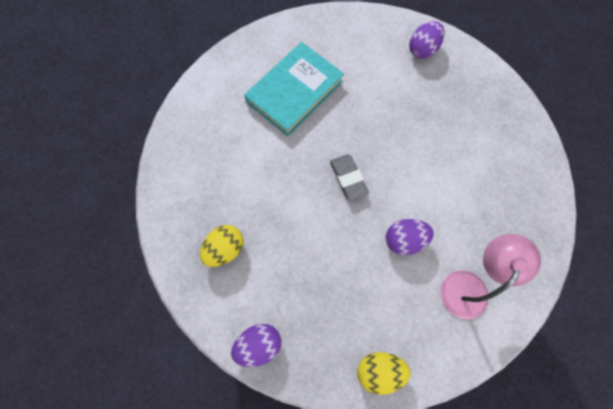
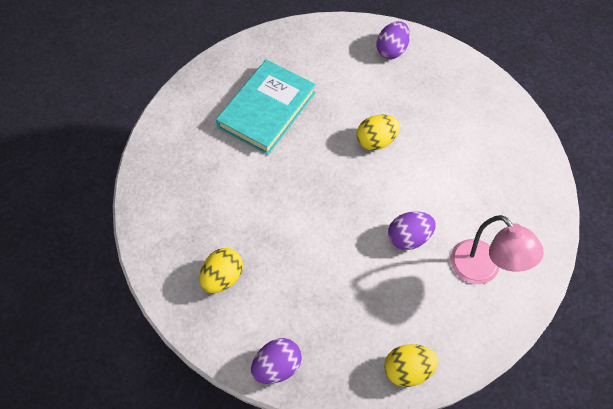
camera: 10 degrees left, 10 degrees down
(348, 178) = (339, 186): grey eraser -> none
(391, 138) = (376, 141): none -> yellow egg
(469, 285) = (482, 270): pink lamp -> pink lamp turned 120 degrees clockwise

